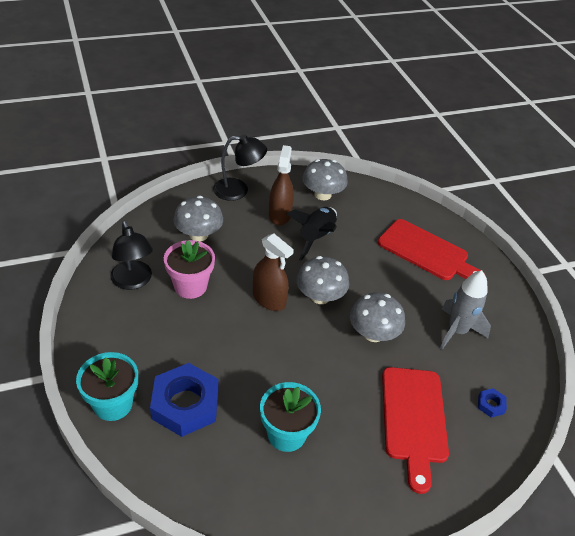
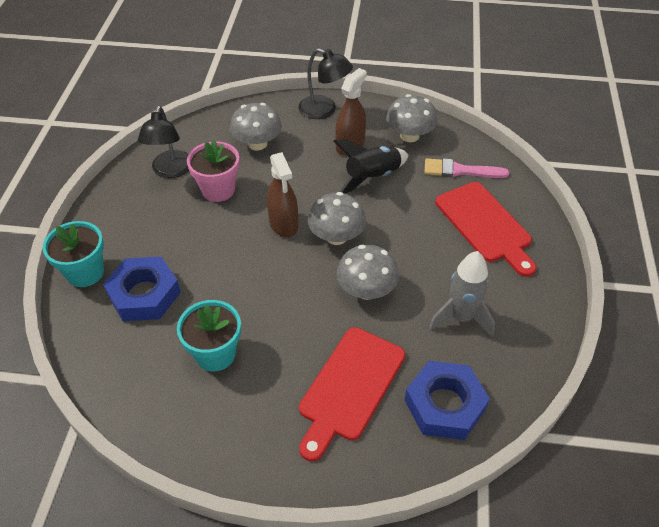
camera: 30 degrees right, 5 degrees up
(380, 213) = (460, 171): none -> pink brush
(490, 405) = (444, 405): blue nut -> blue nut, size x2.34

